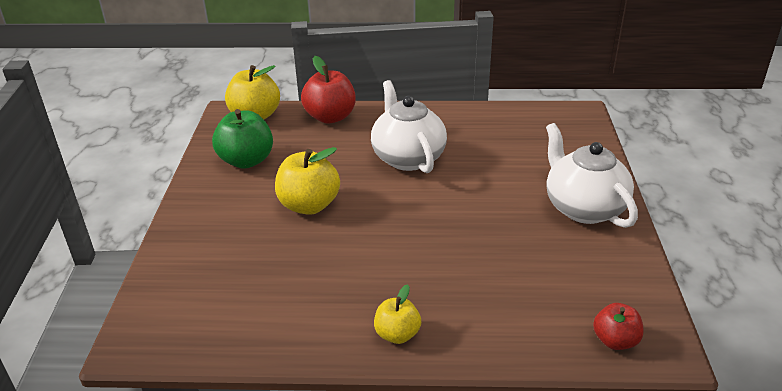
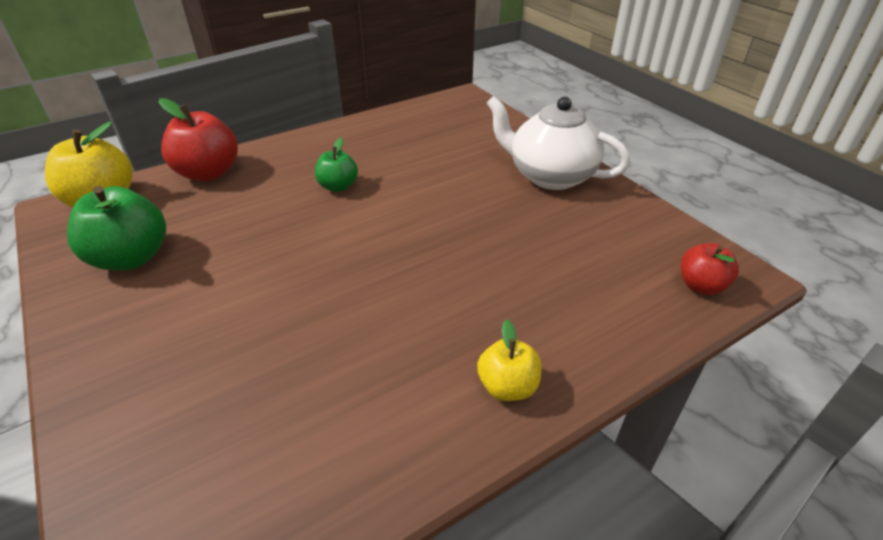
camera: 35 degrees left, 5 degrees up
(309, 205) = (265, 280): yellow apple -> none
(407, 157) = (338, 186): white teapot -> green apple

